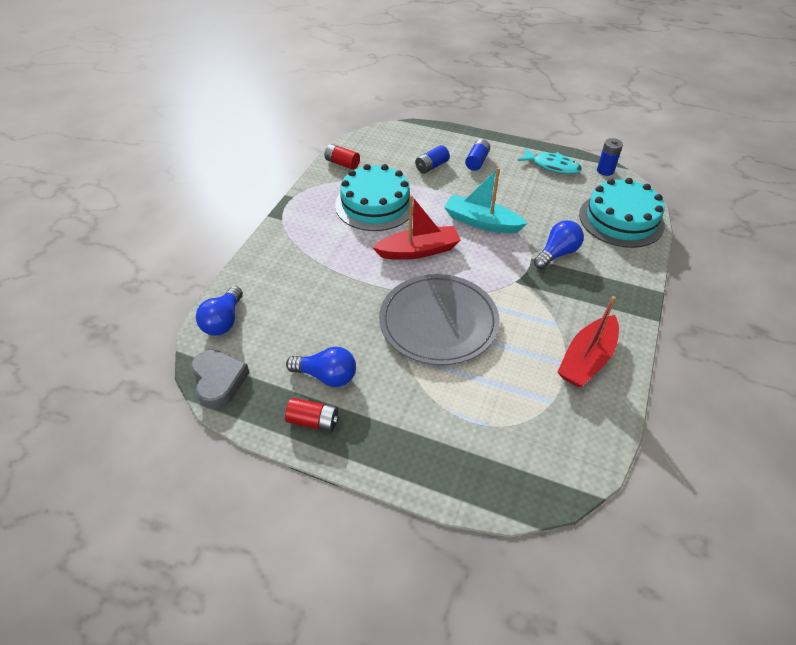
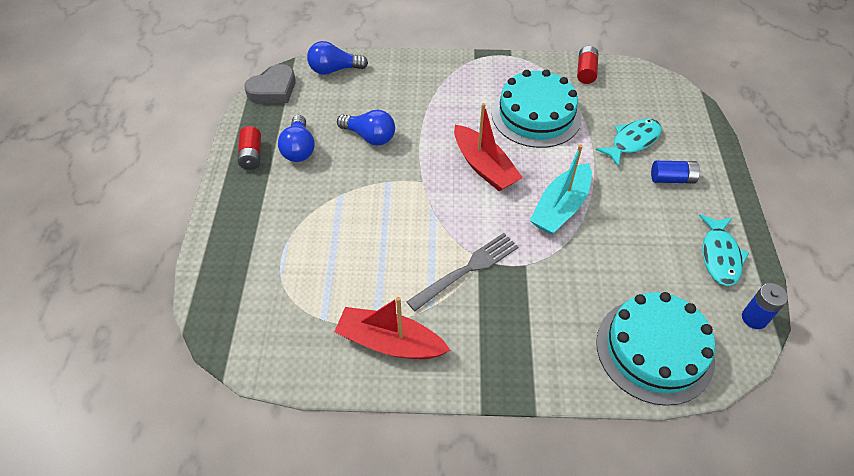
camera: 70 degrees right, 5 degrees up
(431, 166) = (632, 141): blue battery -> turquoise fish
(438, 322) = (392, 207): grey plate -> none
(481, 222) = (560, 207): turquoise boat -> turquoise boat turned 150 degrees counterclockwise
(525, 291) = (467, 269): none -> grey fork
(557, 253) = (546, 289): blue light bulb -> blue light bulb (370, 137)

